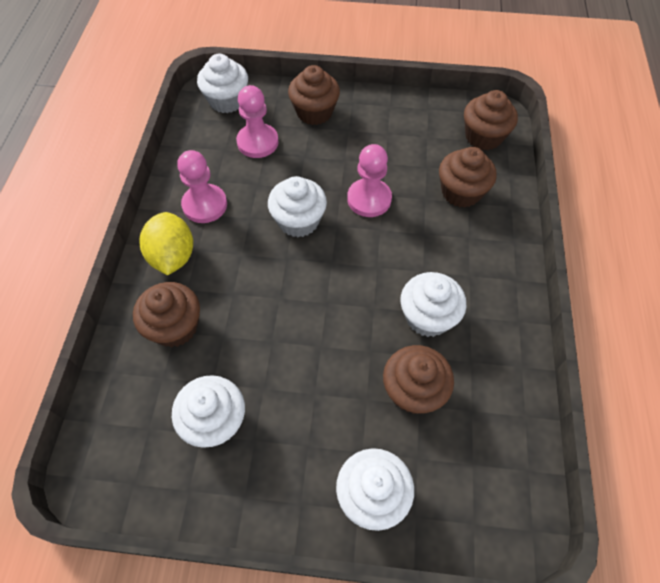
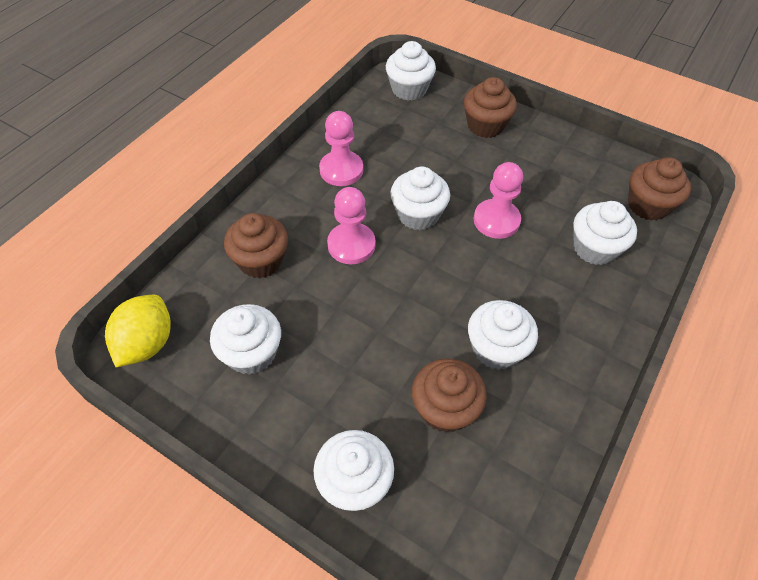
camera: 25 degrees right, 5 degrees down
(173, 256) = (291, 202): yellow lemon -> yellow lemon (147, 343)
(257, 142) = (417, 134): pink pawn -> pink pawn (351, 245)
(461, 192) = (594, 248): brown cupcake -> white cupcake

